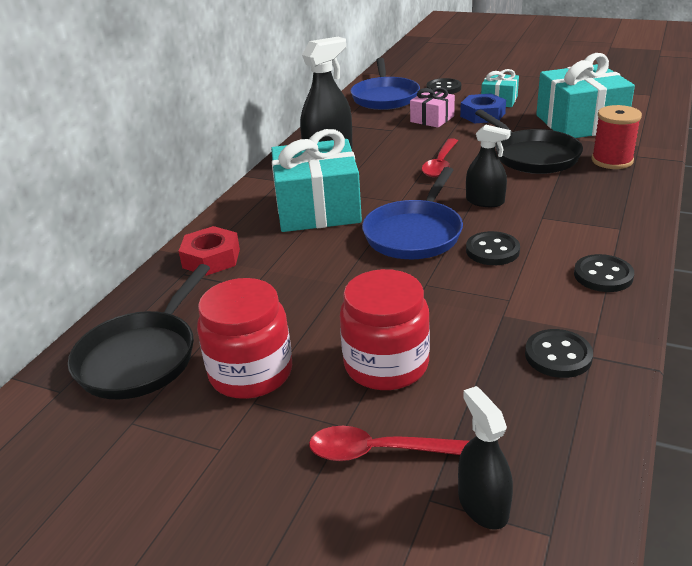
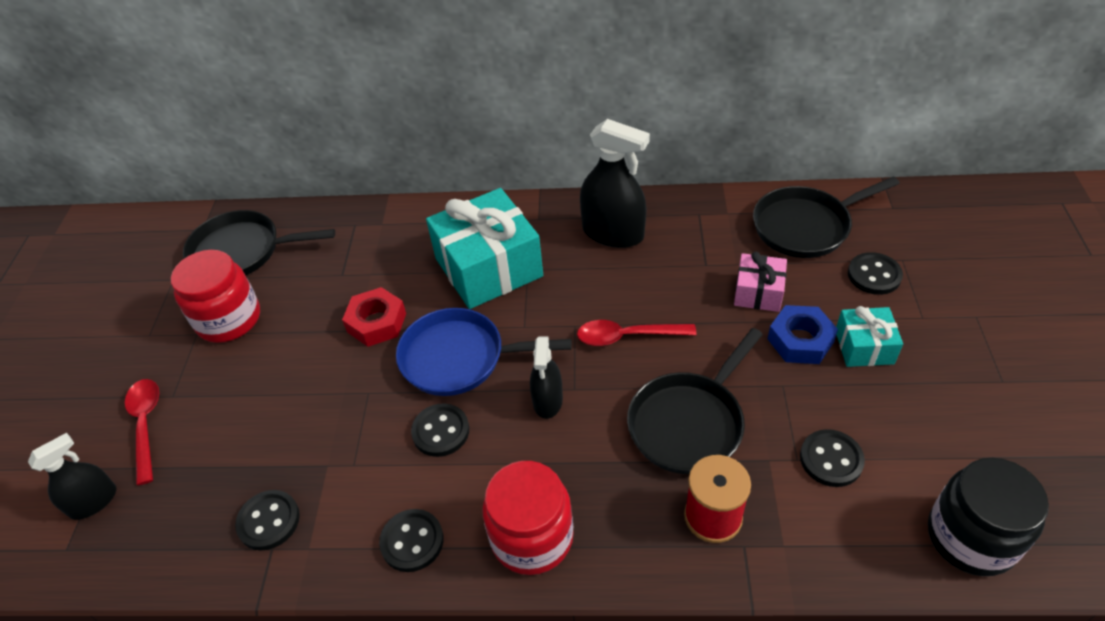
camera: 70 degrees right, 15 degrees up
(211, 258) = (381, 231): red nut -> red nut (376, 322)
(385, 97) = (806, 226): blue pan -> black pan
(386, 365) = (245, 399): red jar -> red jar (532, 537)
(580, 123) = (831, 459): turquoise gift -> black button
(644, 102) = (971, 537): none -> black jar

